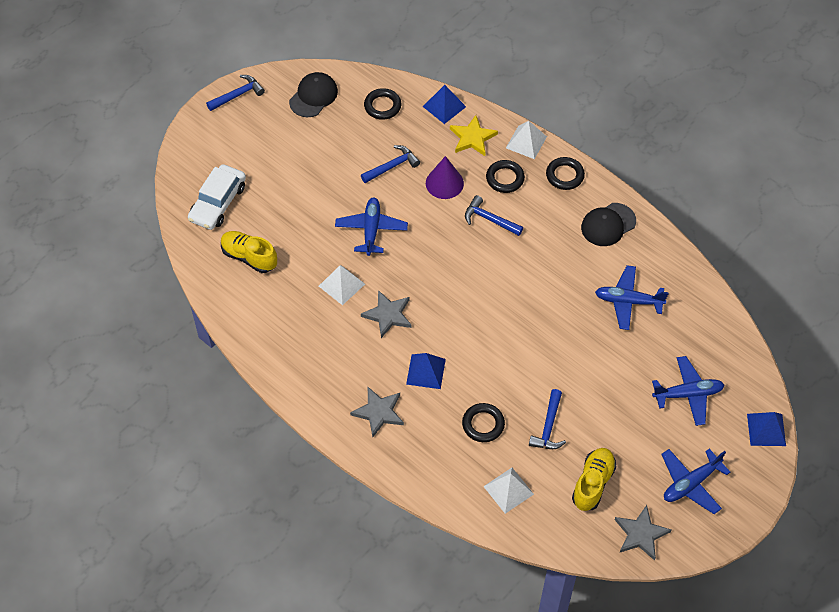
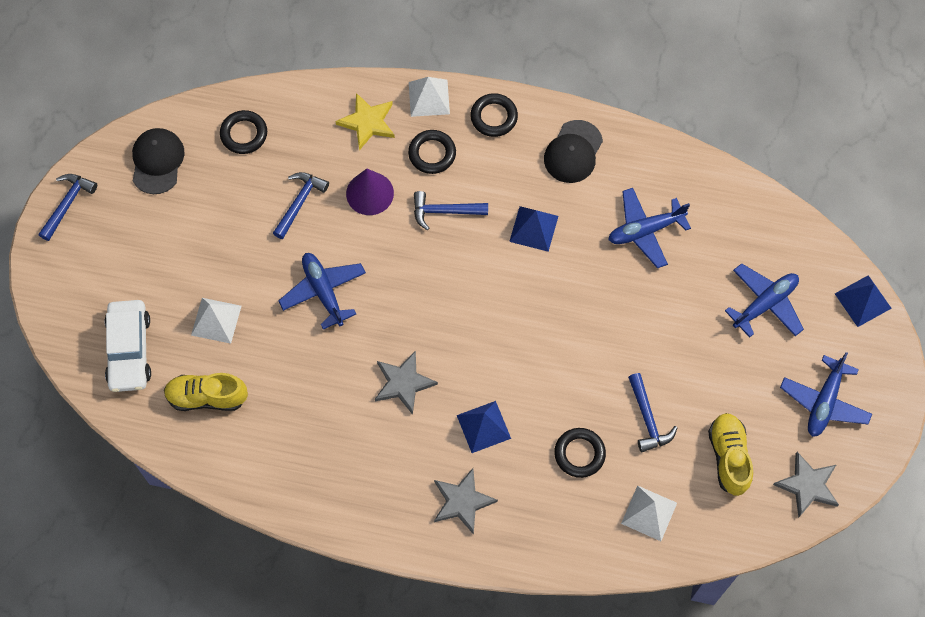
camera: 30 degrees left, 10 degrees up
(341, 285) = (331, 375): white pyramid -> white pyramid (216, 320)
(444, 106) = (313, 100): blue pyramid -> blue pyramid (533, 228)

